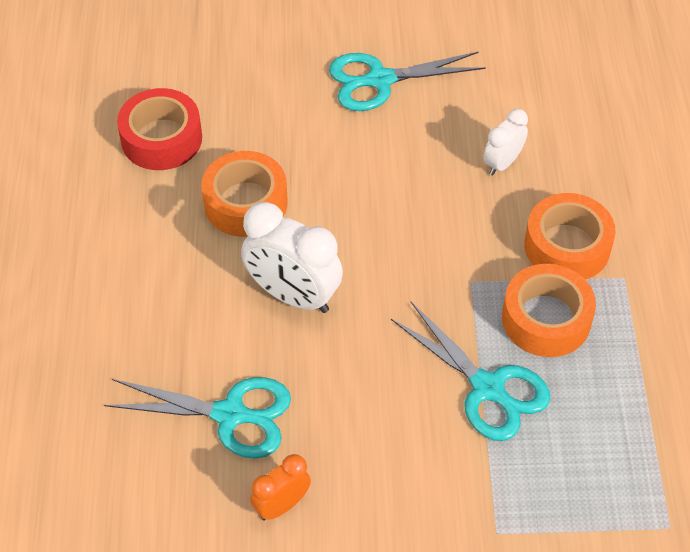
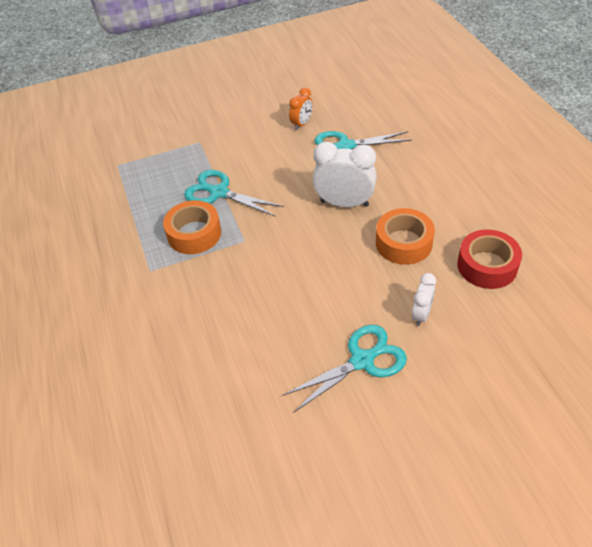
camera: 165 degrees right, 5 degrees down
(502, 163) = (246, 321): white clock -> white clock (421, 314)
(567, 246) = (189, 278): orange tape -> none

